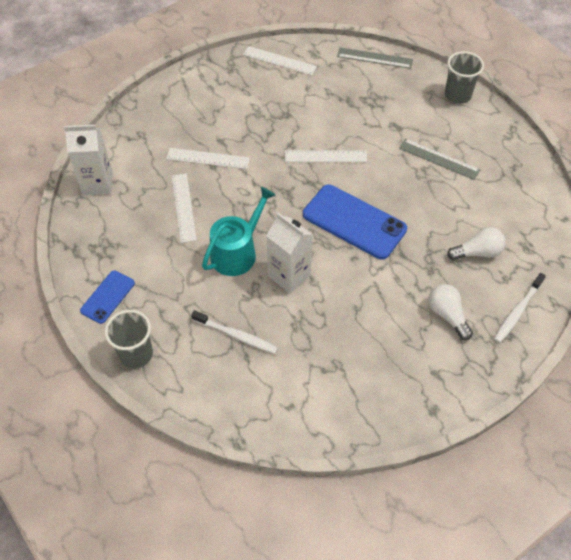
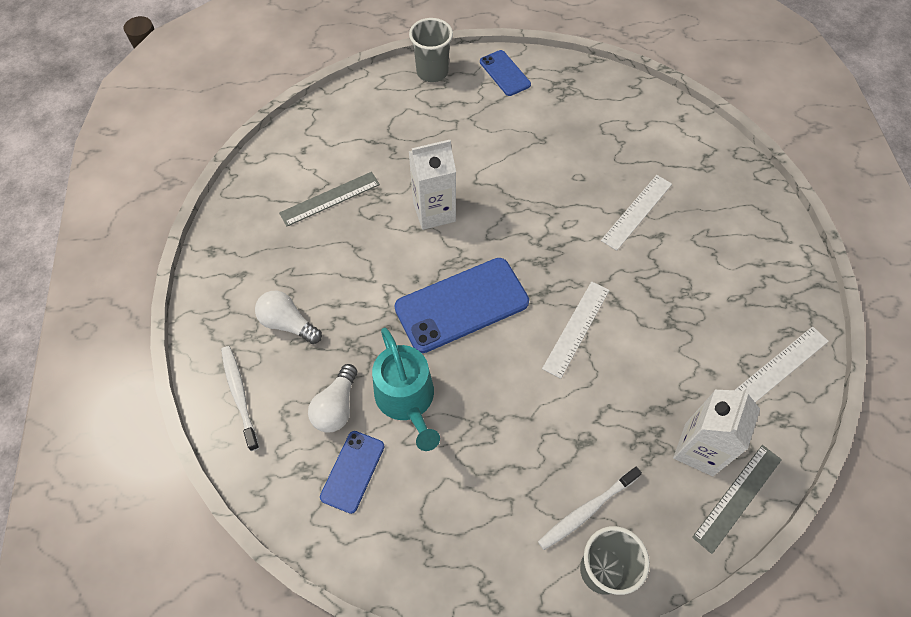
camera: 120 degrees right, 5 degrees up
(97, 184) = (651, 109): white carton -> white carton (699, 449)
(184, 207) = (577, 164): white ruler -> none
(236, 335) = (399, 143): white toothbrush -> white toothbrush (586, 510)
(237, 252) = (491, 183): turquoise watering can -> turquoise watering can (407, 399)
(439, 159) = (498, 458): grey ruler -> grey ruler (330, 198)
(447, 315) = (288, 323): white light bulb -> white light bulb turned 150 degrees counterclockwise
(506, 222) = (352, 471): none -> blue phone

